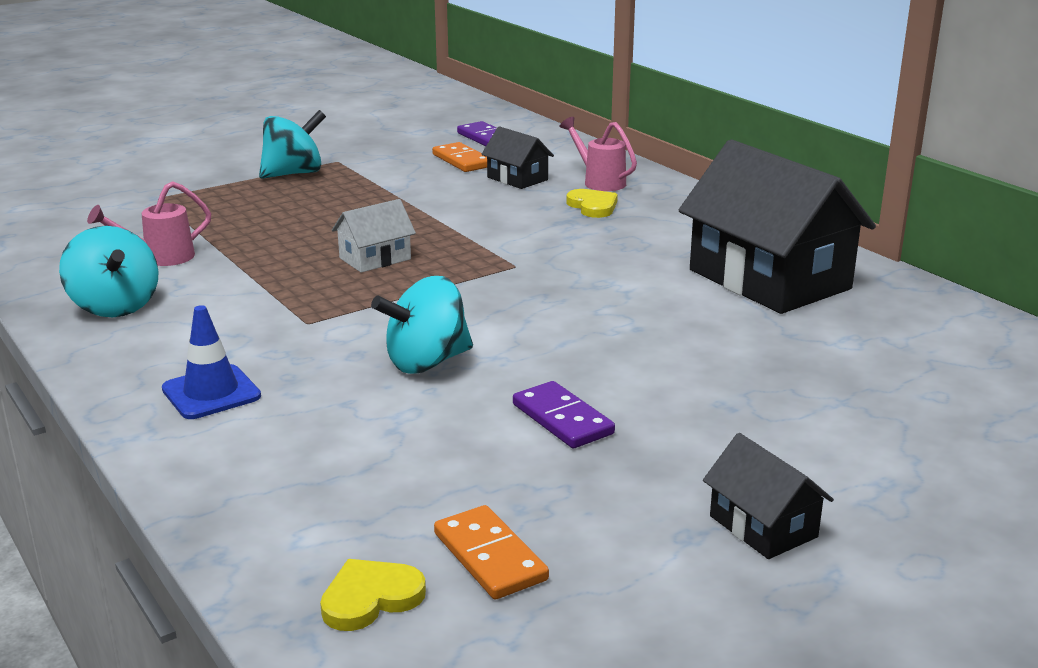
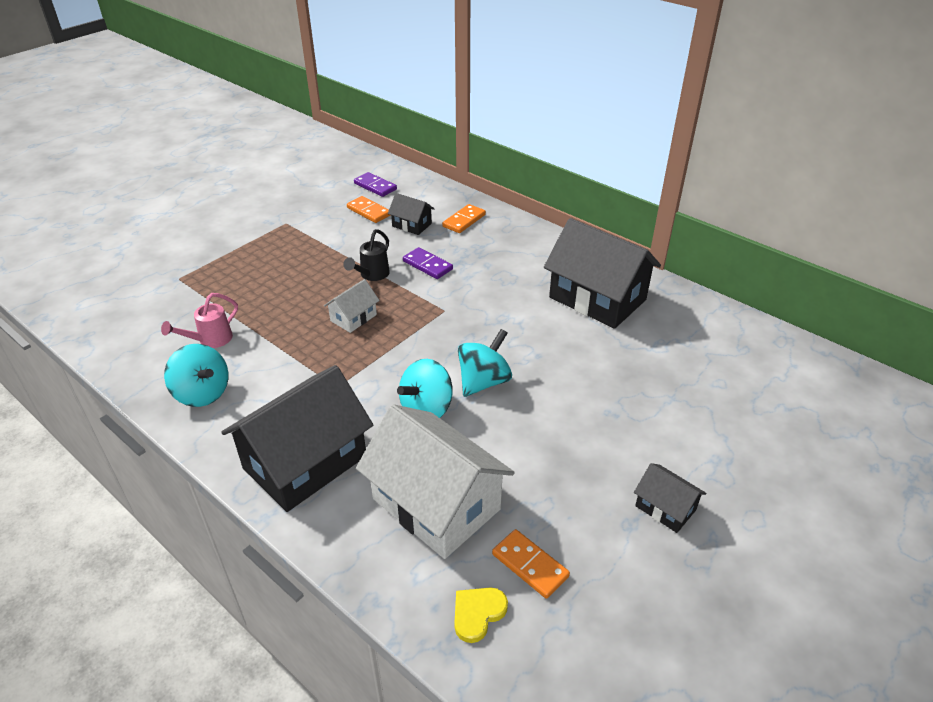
camera: 15 degrees left, 15 degrees up
(211, 393) = (305, 462): blue traffic cone -> black house
(293, 173) = (262, 240): turquoise spinning top -> turquoise spinning top (483, 381)
(379, 464) = (436, 504): none -> white house
(427, 221) = (371, 275): none -> black watering can
(562, 419) = (525, 443): purple domino -> purple domino (427, 265)
(593, 206) = (469, 246): yellow heart -> none
(599, 181) = (464, 221): pink watering can -> orange domino

